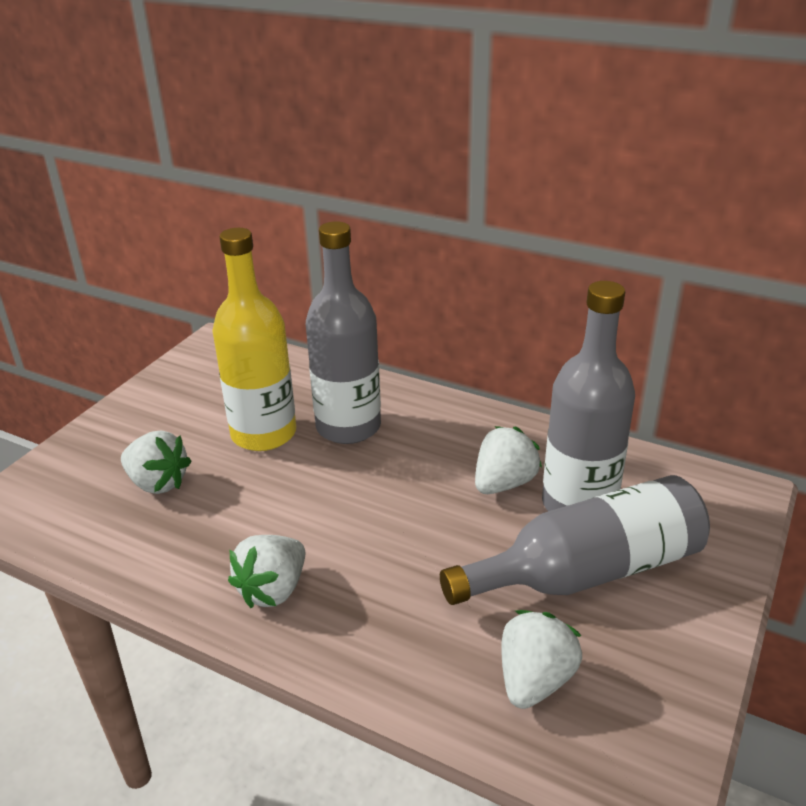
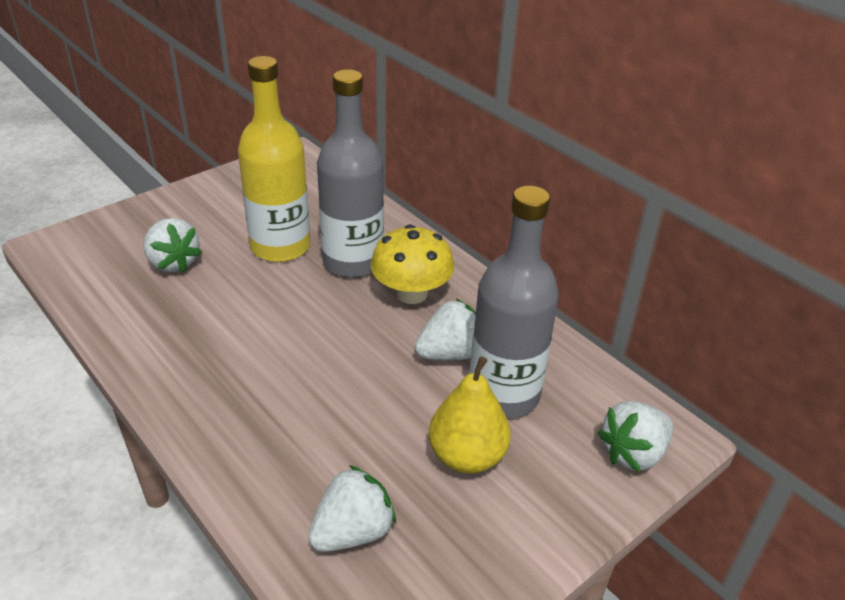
camera: 20 degrees right, 5 degrees up
(273, 589) = (200, 379): white strawberry -> white strawberry (633, 453)
(427, 439) = (411, 293): none -> yellow mushroom
(587, 571) = (467, 456): grey bottle -> yellow pear

